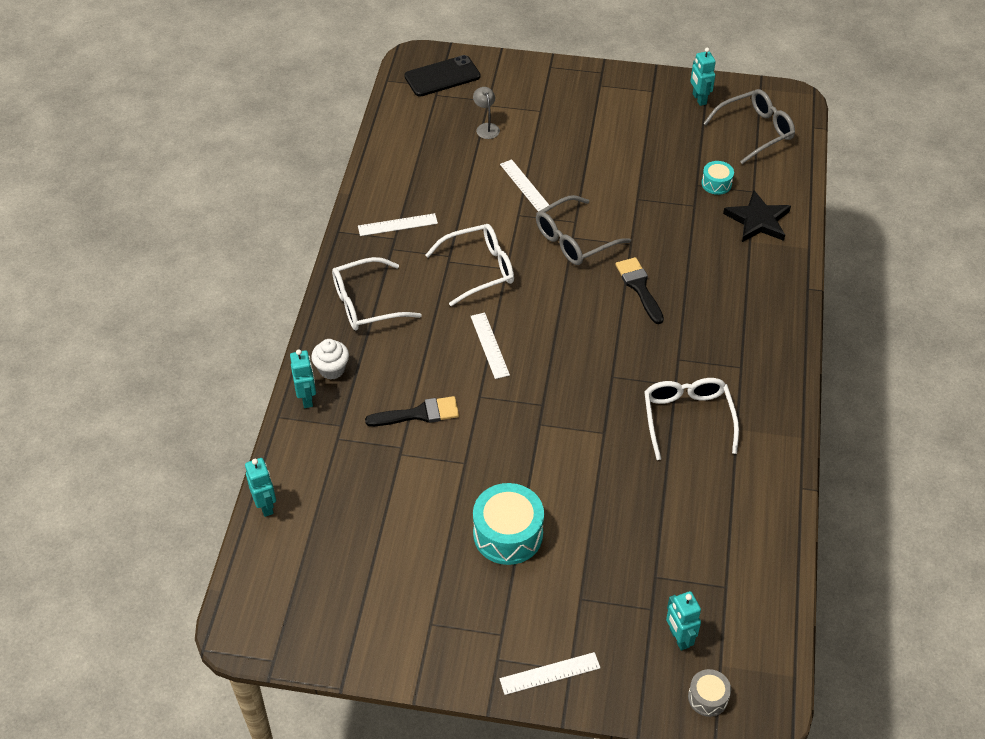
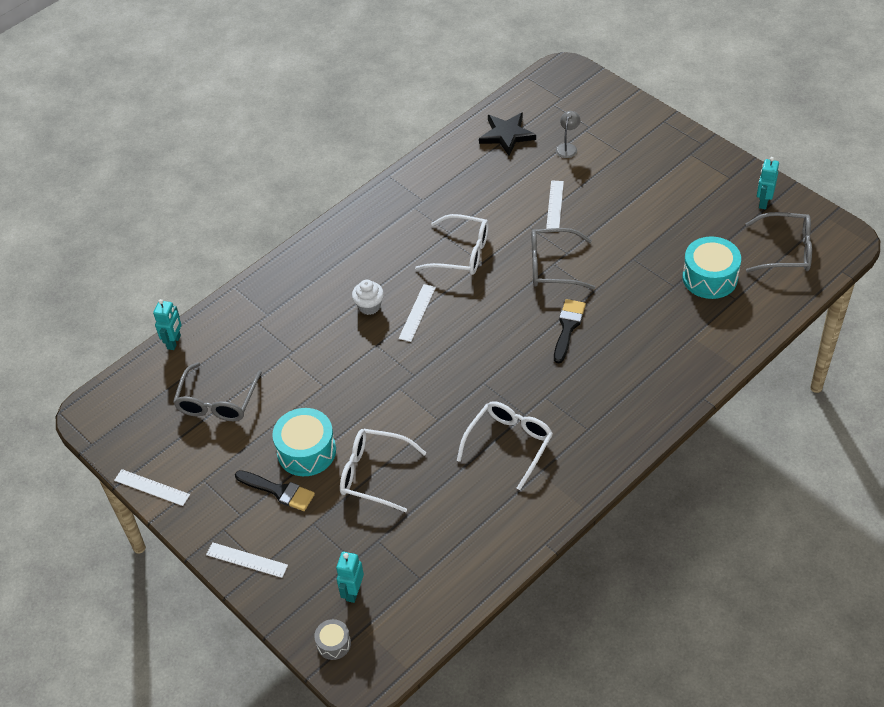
camera: 40 degrees right, 0 degrees up
(307, 398) = (262, 284): turquoise robot -> none
(332, 369) = (296, 273): white cupcake -> white cupcake (369, 306)
(366, 303) = (360, 238): white glasses -> white glasses (374, 474)
(370, 539) = (217, 402): none -> grey glasses
(397, 225) = (434, 191): white ruler -> white ruler (152, 487)
(419, 414) = (324, 335): black brush -> black brush (279, 491)
(442, 76) = (571, 92): black phone -> none
(716, 183) = (710, 278): turquoise drum -> turquoise drum, size x1.89
(758, 220) = (715, 324): black star -> black star (507, 135)

